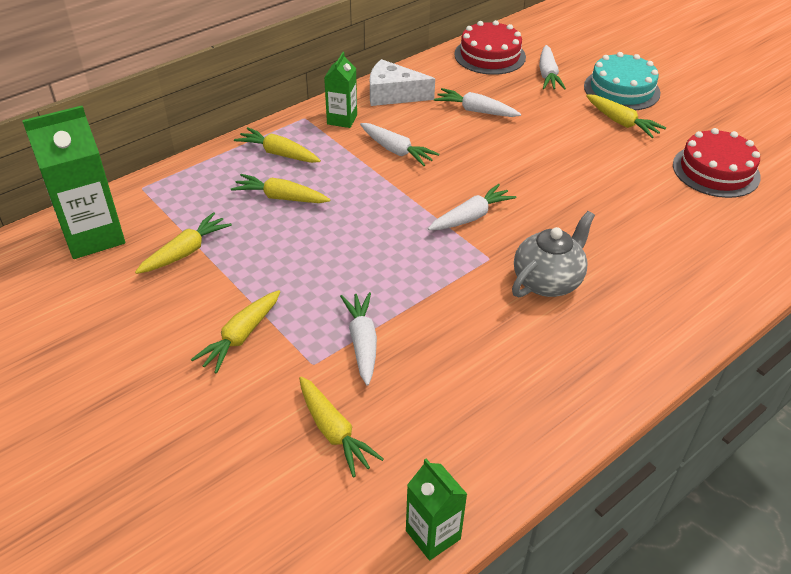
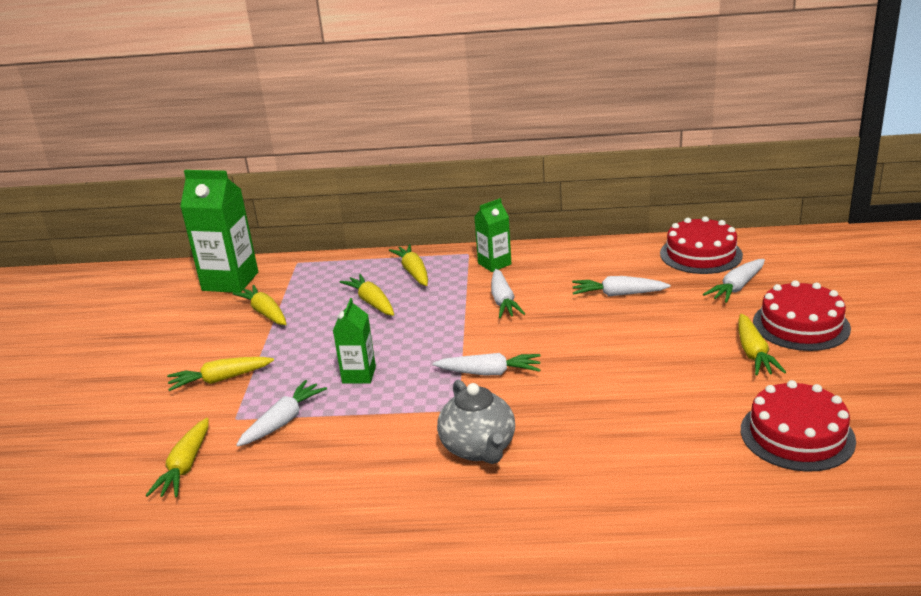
camera: 45 degrees right, 15 degrees down
(185, 252) = (265, 312): yellow carrot -> yellow carrot turned 120 degrees counterclockwise
(393, 94) = (563, 259): white cheese -> none
(433, 535) = (144, 566): green carton -> green carton (359, 375)
(476, 111) = (618, 294): white carrot -> white carrot turned 60 degrees counterclockwise
(548, 281) = (479, 448): grey teapot -> grey teapot turned 75 degrees clockwise
(621, 89) = (801, 325): turquoise cake -> red cake

